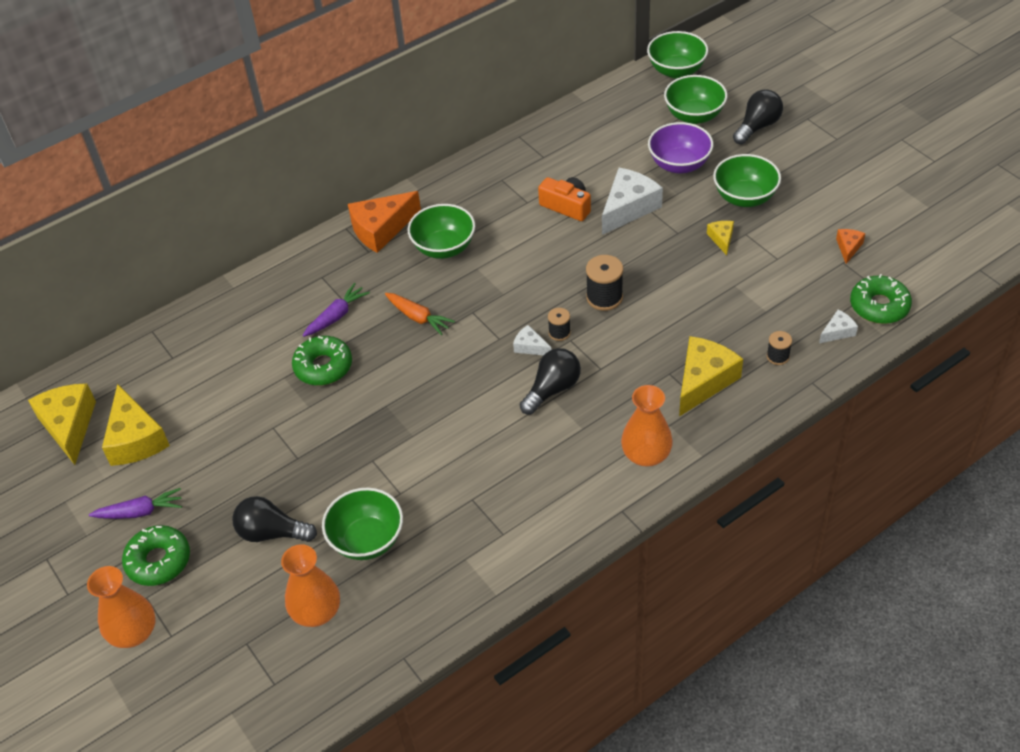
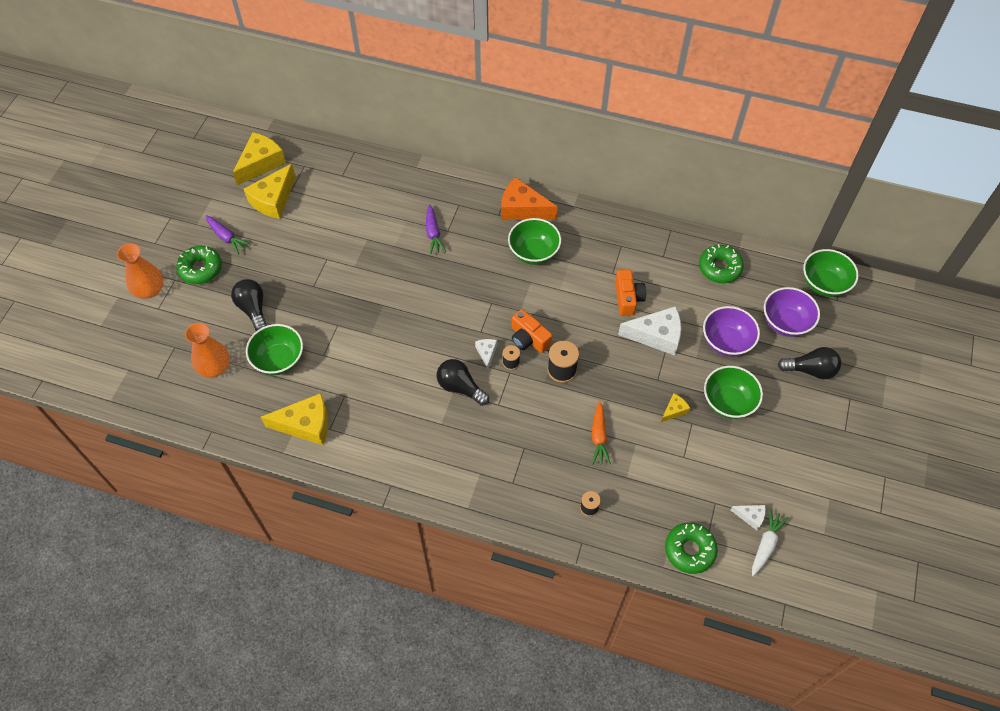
camera: 50 degrees right, 10 degrees up
(323, 367) = (389, 253): green donut -> green donut (719, 268)
(336, 316) = (433, 233): purple carrot -> purple carrot turned 75 degrees clockwise
(418, 318) = (464, 277): orange carrot -> orange carrot (598, 437)
(544, 304) = (529, 338): none -> orange camera
(552, 389) = (460, 387): black light bulb -> black light bulb turned 150 degrees counterclockwise
(646, 455) = (445, 473): orange vase -> none
(694, 116) = (785, 323): green bowl -> purple bowl
(703, 381) = (532, 473): yellow cheese -> yellow cheese (306, 425)
(837, 332) = (642, 535): white cheese -> white cheese (750, 517)
(848, 248) = (733, 499): orange cheese -> none
(912, 250) = (766, 545): none -> white carrot

